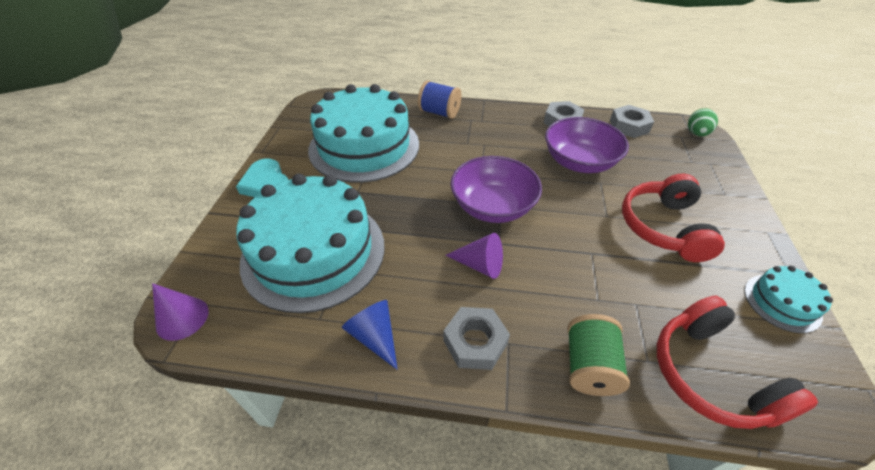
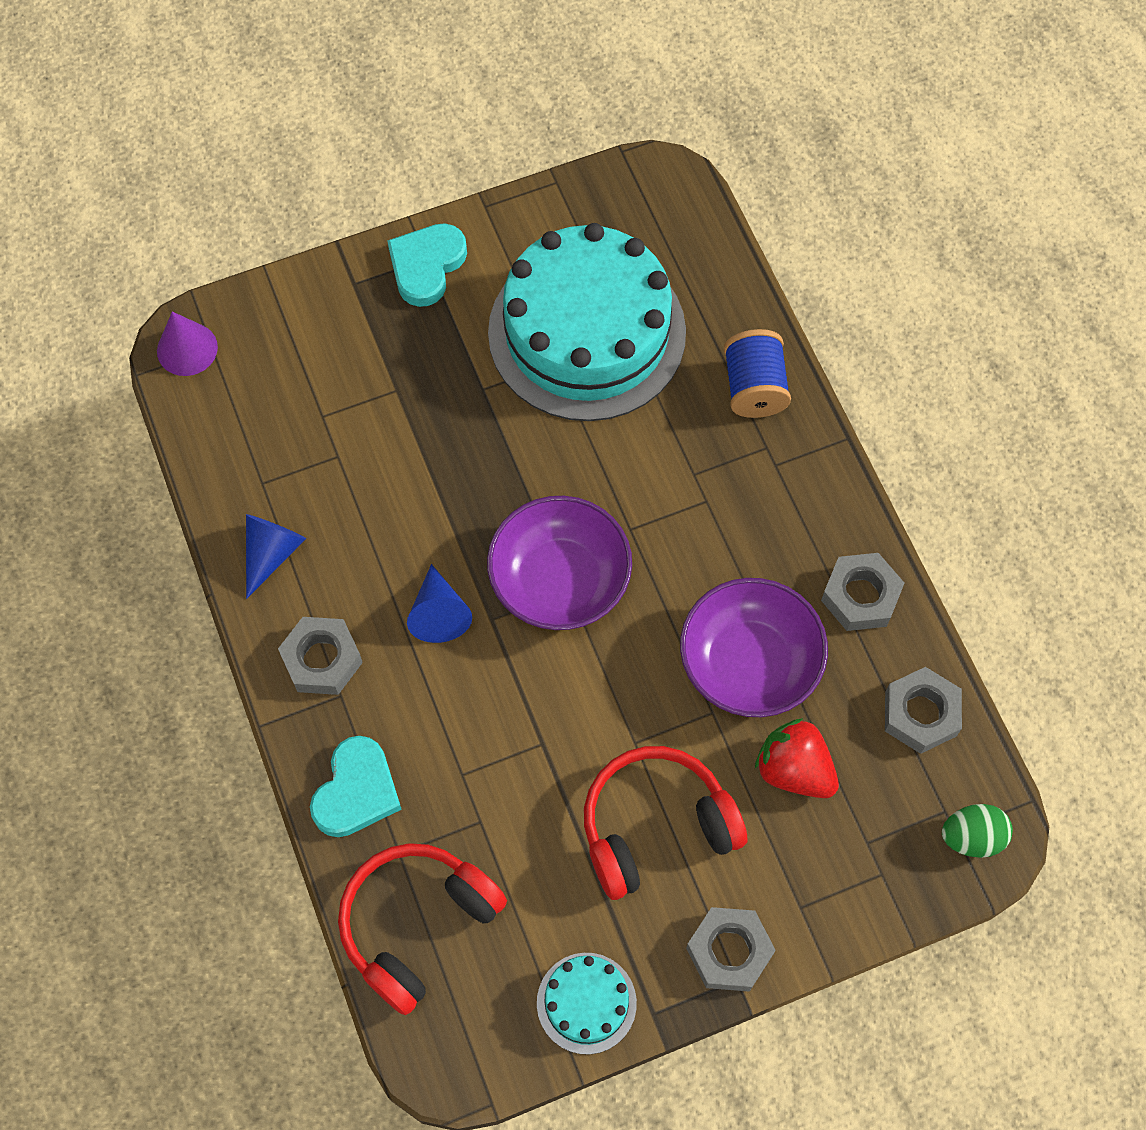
camera: 60 degrees right, 20 degrees up
(314, 252) = (347, 411): turquoise cake -> none
(480, 265) = (439, 613): purple cone -> blue cone
(589, 366) = (356, 791): green spool -> turquoise heart
(644, 169) = (794, 770): none -> red strawberry
(749, 228) = (729, 951): none -> grey nut

